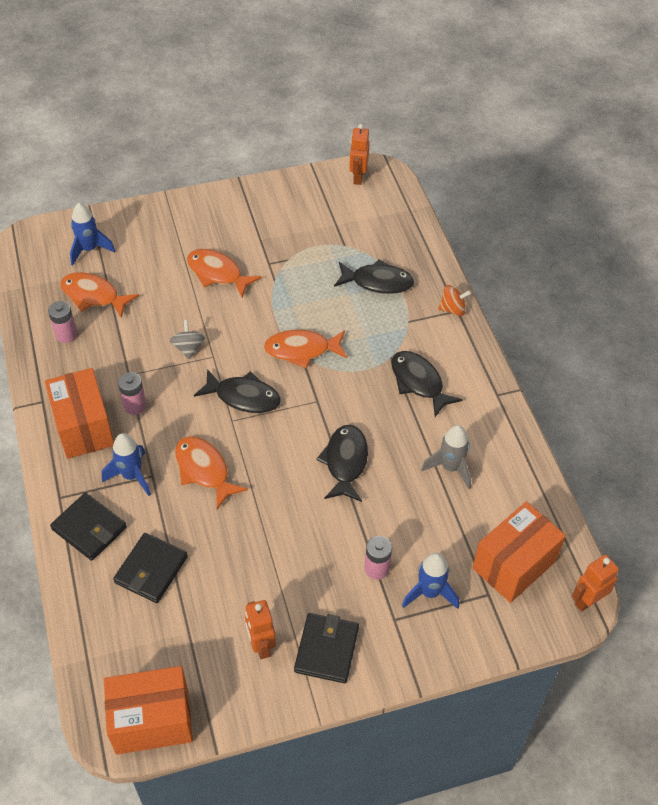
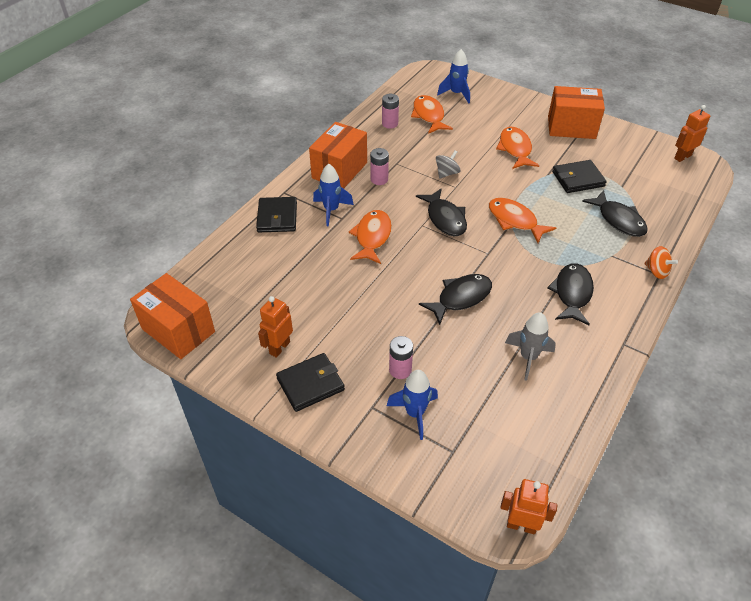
camera: 50 degrees right, 5 degrees down
(151, 570) = (278, 261): black wallet -> black wallet (578, 179)
(514, 564) = (496, 451): orange box -> orange box (571, 127)

